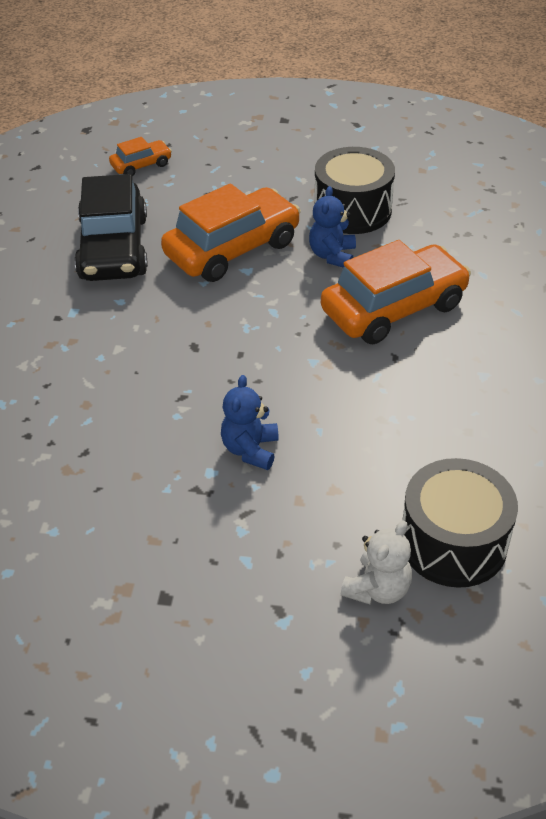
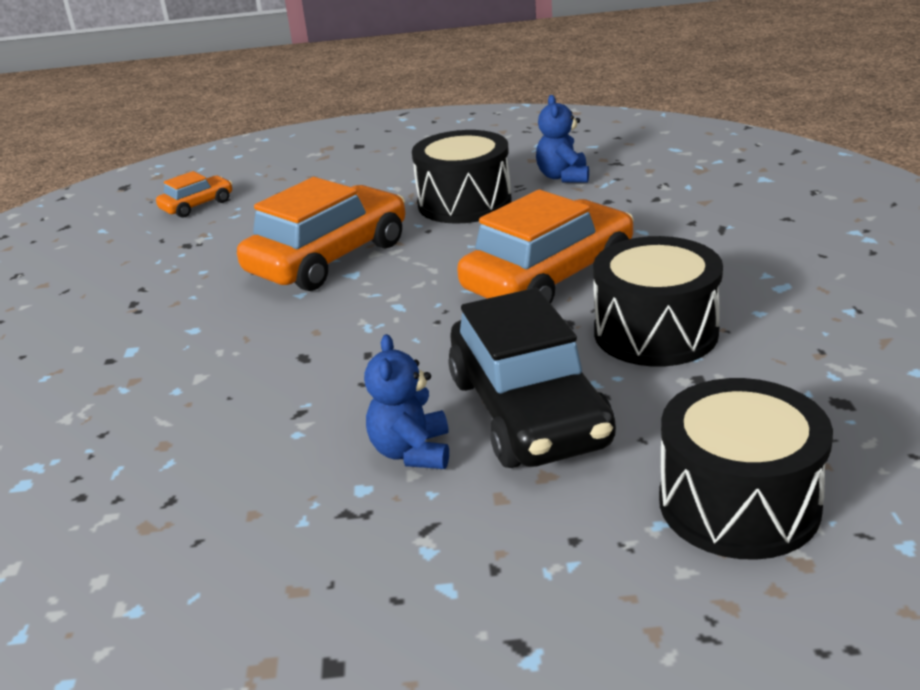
camera: 10 degrees left, 15 degrees down
(113, 248) = (175, 281): black car -> black car (528, 412)
(332, 255) = (455, 244): blue teddy bear -> blue teddy bear (563, 177)
(377, 589) = (657, 584): white teddy bear -> none
(454, 381) = (655, 332): none -> black drum

